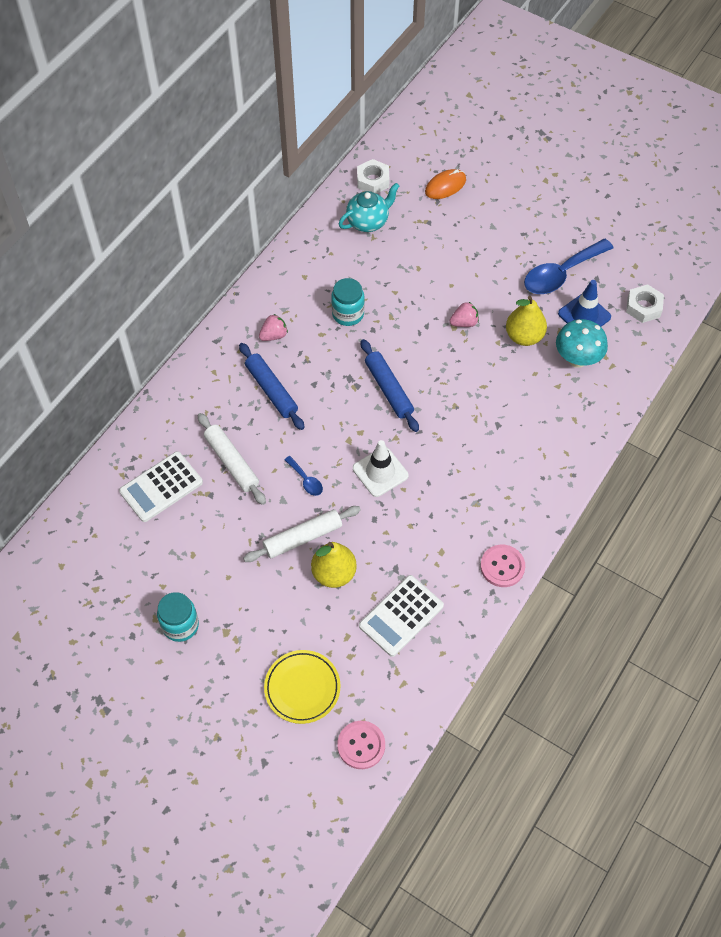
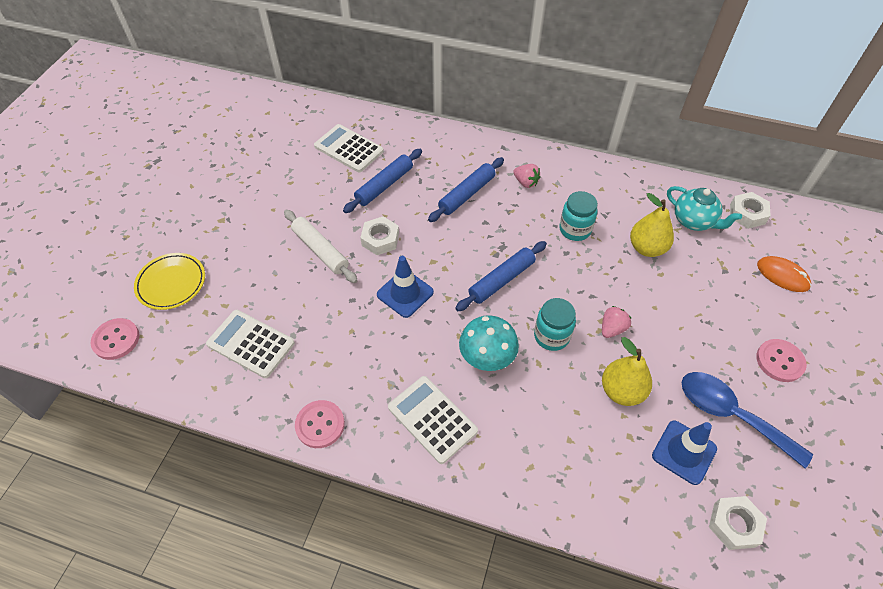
camera: 75 degrees right, 5 degrees down
(180, 625) = (224, 190): turquoise jar -> turquoise jar (551, 336)
(231, 462) = (384, 185): white rolling pin -> blue rolling pin
(306, 480) = (380, 239): blue spoon -> white nut
(334, 573) = (288, 281): yellow pear -> yellow pear (647, 248)
(380, 472) = (405, 293): white traffic cone -> blue traffic cone
(464, 322) = (612, 329): pink strawberry -> pink strawberry turned 105 degrees counterclockwise
(517, 478) = (432, 419): none -> white calculator
(524, 224) = (779, 361): none -> pink button
(577, 359) = (616, 455): turquoise mushroom -> turquoise mushroom (487, 359)

